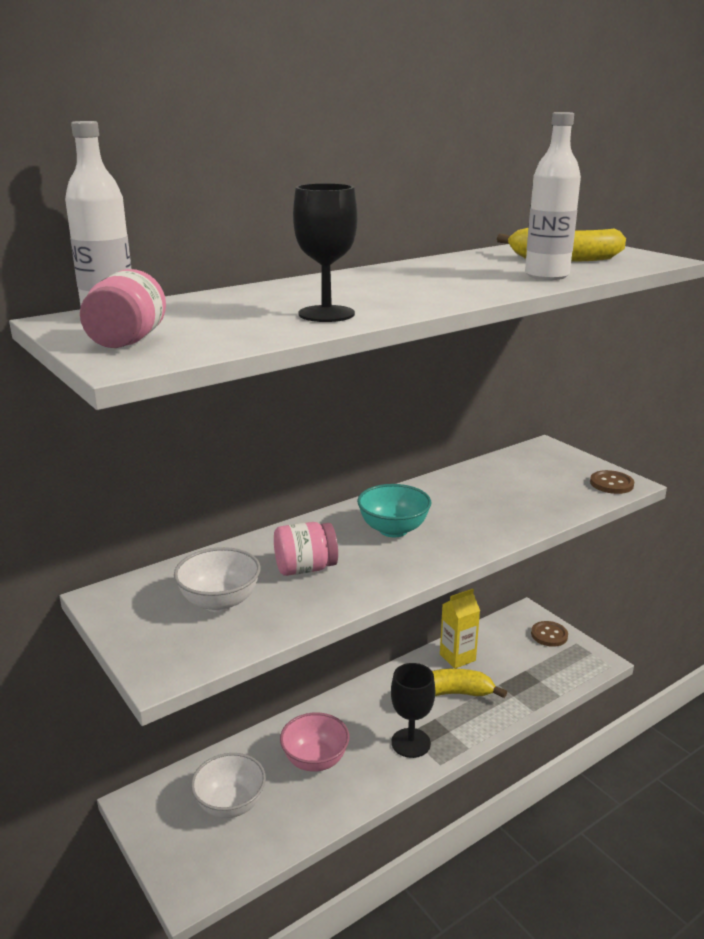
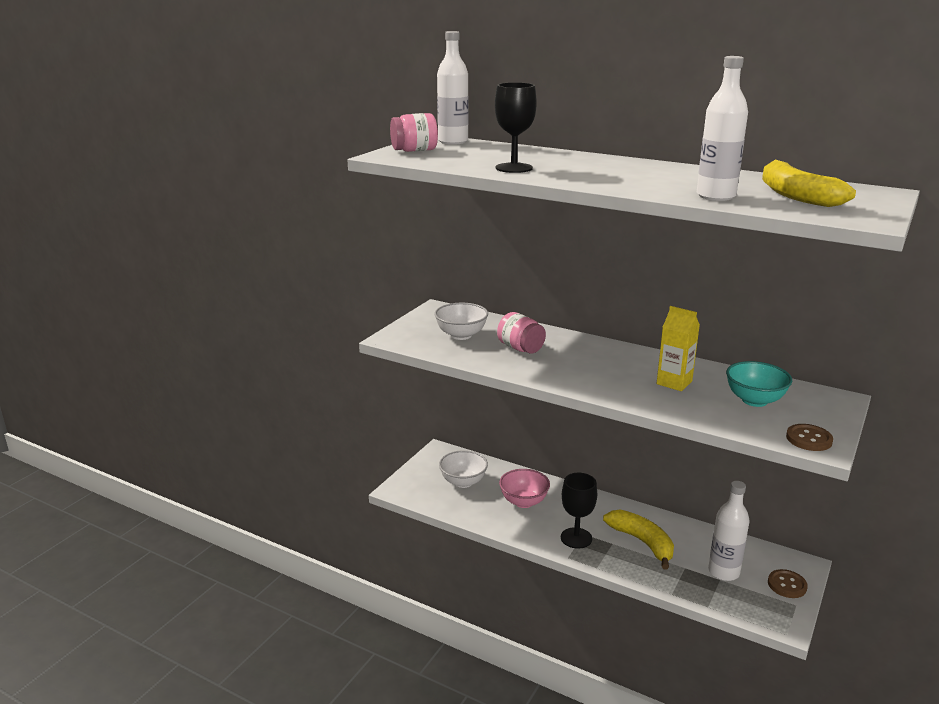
camera: 65 degrees right, 0 degrees up
(393, 530) = (601, 364): turquoise bowl -> turquoise bowl (754, 400)
(457, 657) = (694, 538): yellow carton -> yellow carton (674, 382)
(516, 663) = (723, 572): none -> white bottle

